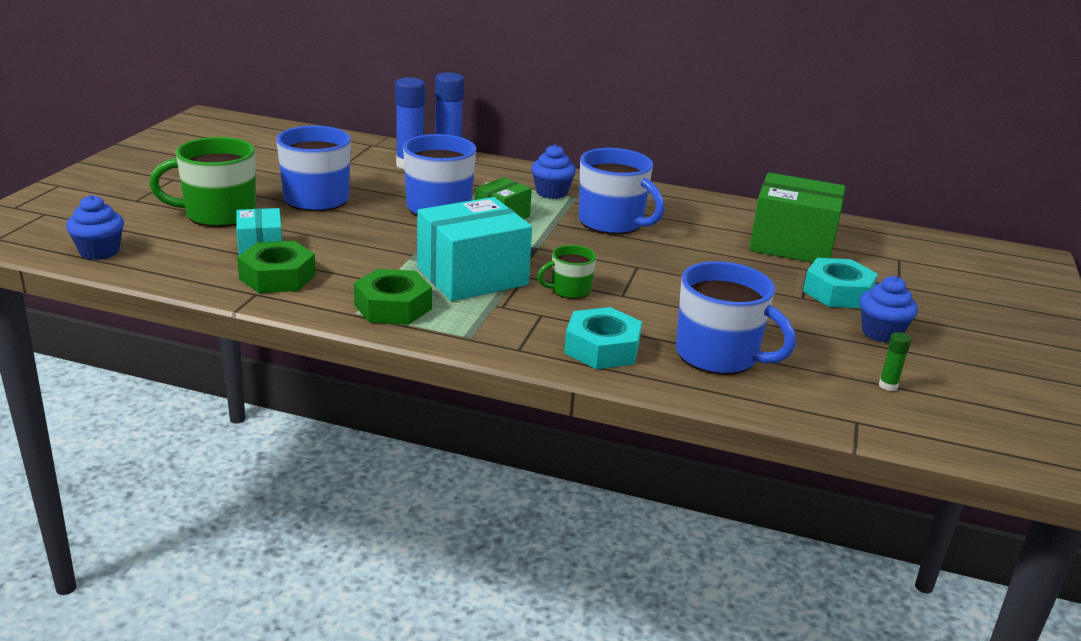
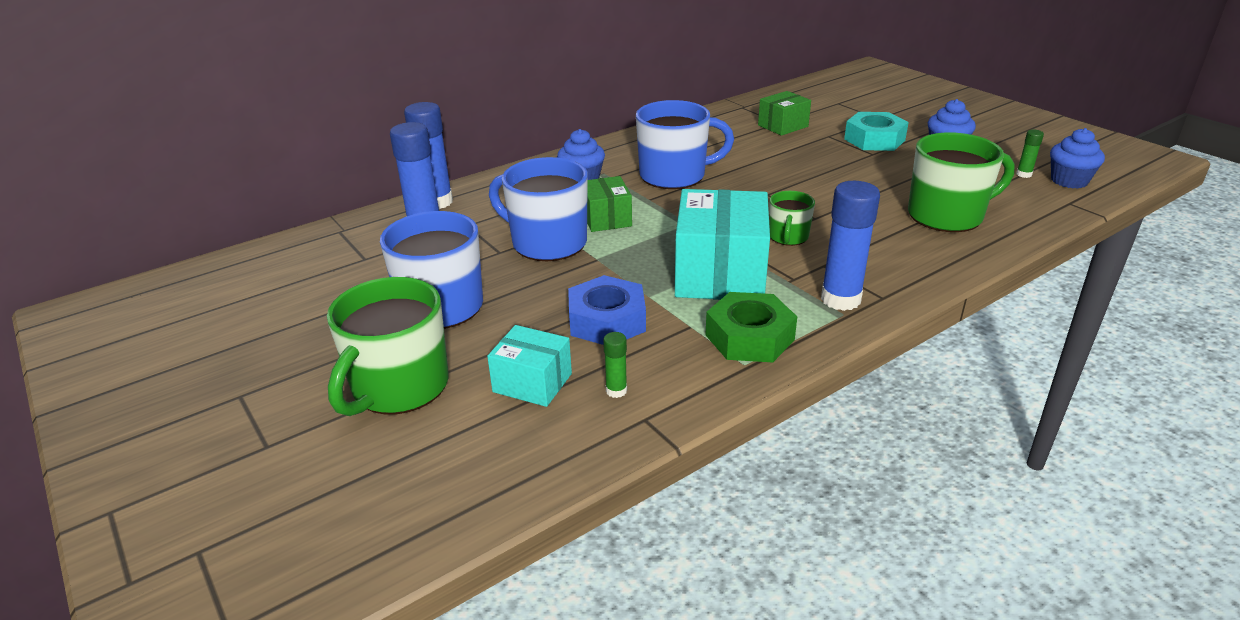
camera: 50 degrees left, 5 degrees up
(99, 251) = (398, 523): blue cupcake -> blue cupcake (1069, 181)
(277, 277) = (616, 391): green nut -> green glue stick
(358, 253) = (607, 321): none -> blue nut
(492, 331) = (840, 299): none -> blue glue stick
(602, 348) = (905, 258): turquoise nut -> none
(719, 356) = (947, 216): blue mug -> green mug
(792, 244) = (783, 126): green box -> green box, size x0.55

